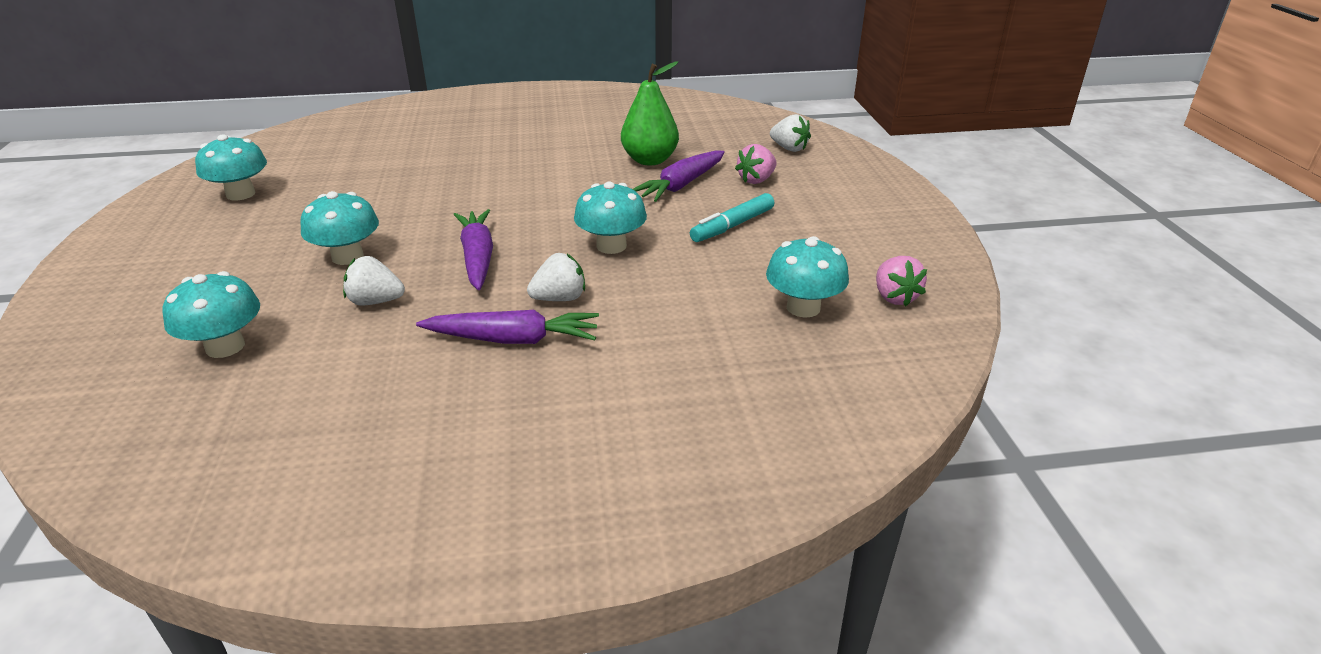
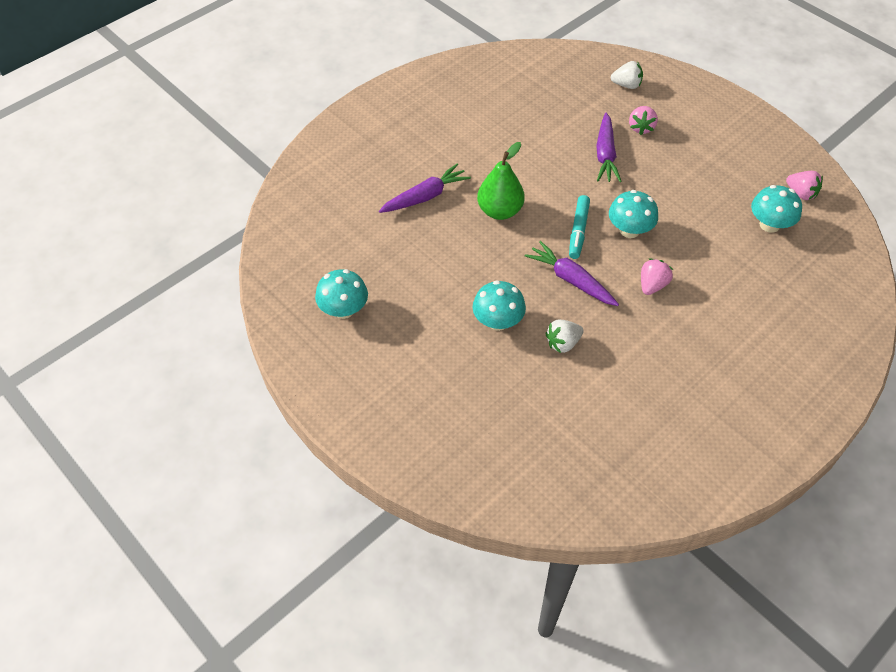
camera: 35 degrees left, 20 degrees up
(225, 347) = (532, 419): turquoise mushroom -> none
(513, 339) = (665, 326): purple carrot -> purple carrot (425, 196)
(559, 298) = (652, 285): white strawberry -> pink strawberry
(650, 160) = (559, 139): green pear -> green pear (500, 211)
(732, 226) = (672, 178): turquoise marker -> turquoise marker (578, 231)

